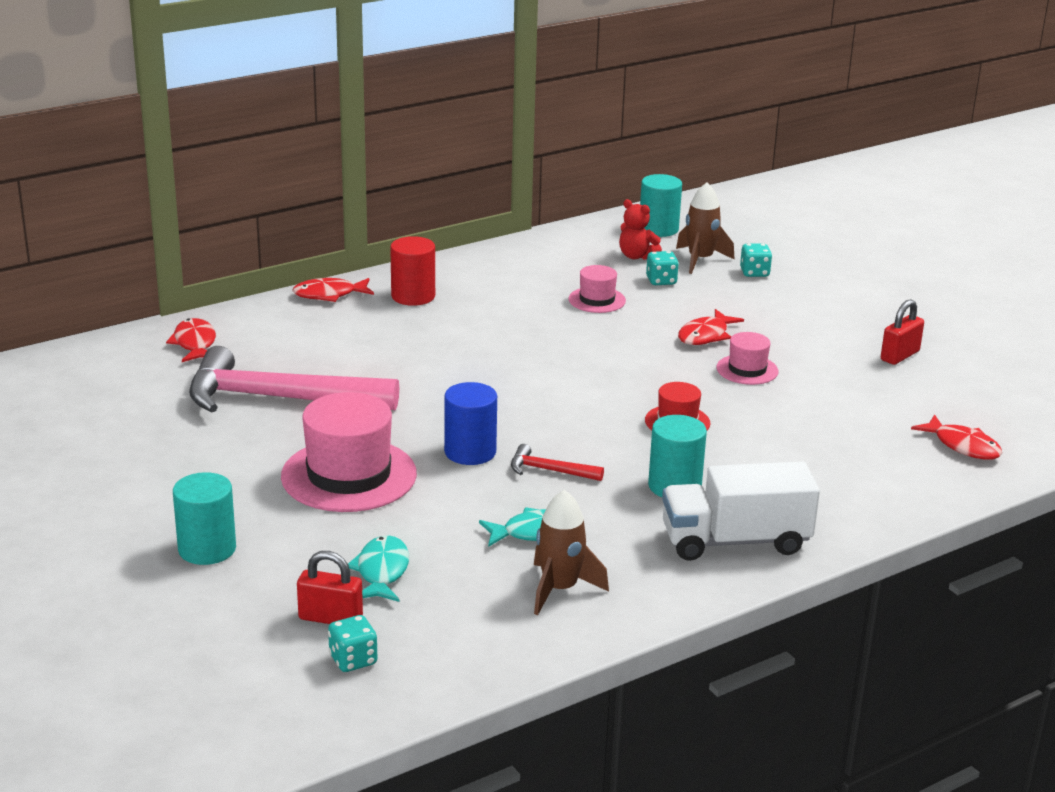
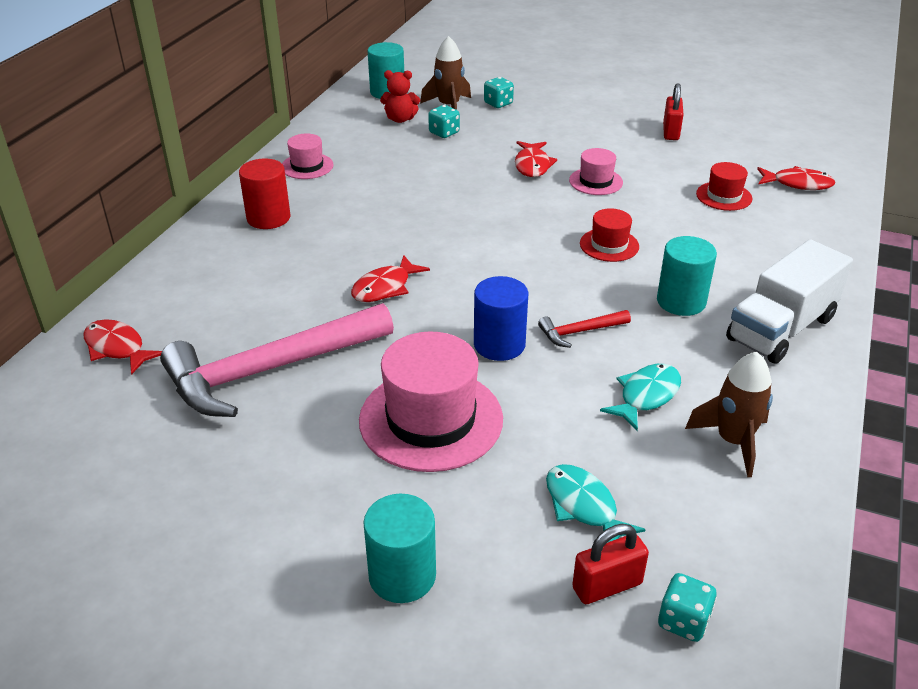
camera: 35 degrees left, 10 degrees up
(329, 295) = (191, 245): red fish -> red fish (385, 287)
(597, 300) = (419, 166): pink hat -> pink hat (307, 166)
(860, 427) = (724, 196): none -> red hat

